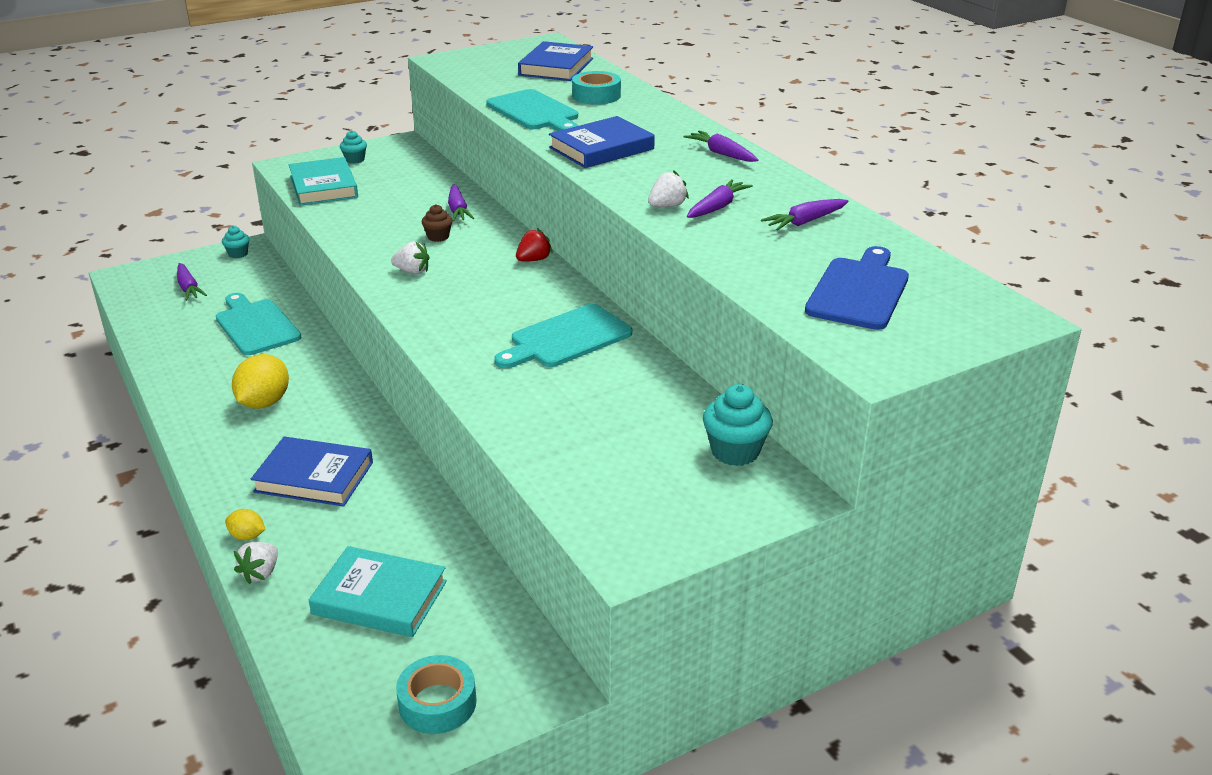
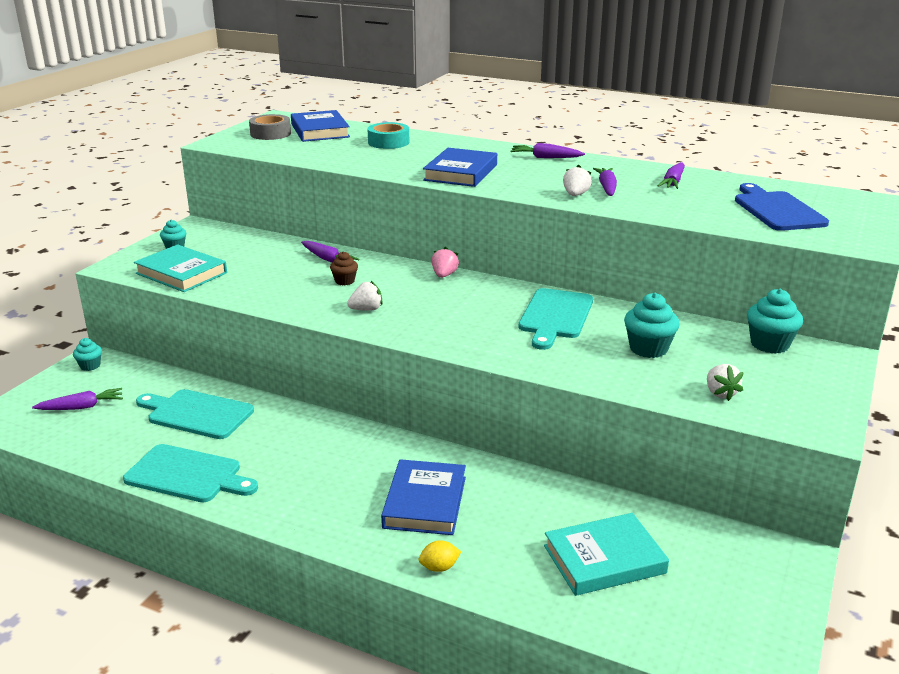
camera: 35 degrees left, 5 degrees down
(188, 288) = (81, 407): purple carrot -> purple carrot turned 45 degrees counterclockwise
(261, 573) = (492, 588): white strawberry -> white strawberry (720, 393)
(264, 403) = (297, 467): yellow lemon -> none
(314, 477) = (425, 502): blue book -> blue book turned 60 degrees counterclockwise
(437, 703) = (748, 605): turquoise tape -> none
(506, 60) = (270, 134): none -> grey tape
(533, 260) = (444, 275): red strawberry -> pink strawberry
(535, 112) = (365, 161): turquoise cutting board -> turquoise cutting board (188, 475)
(599, 406) = (648, 349): none -> turquoise cupcake

